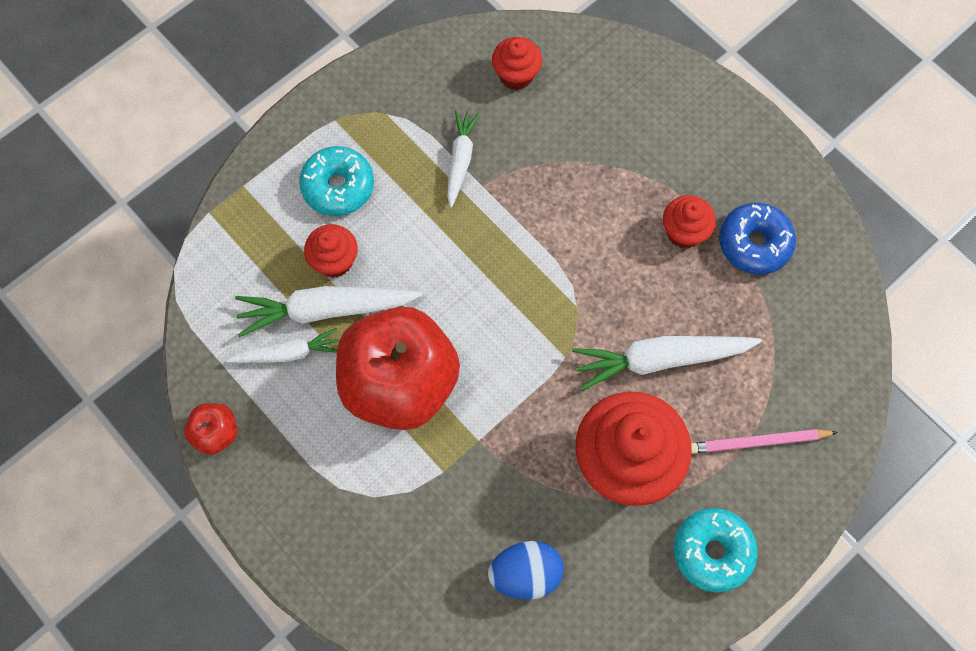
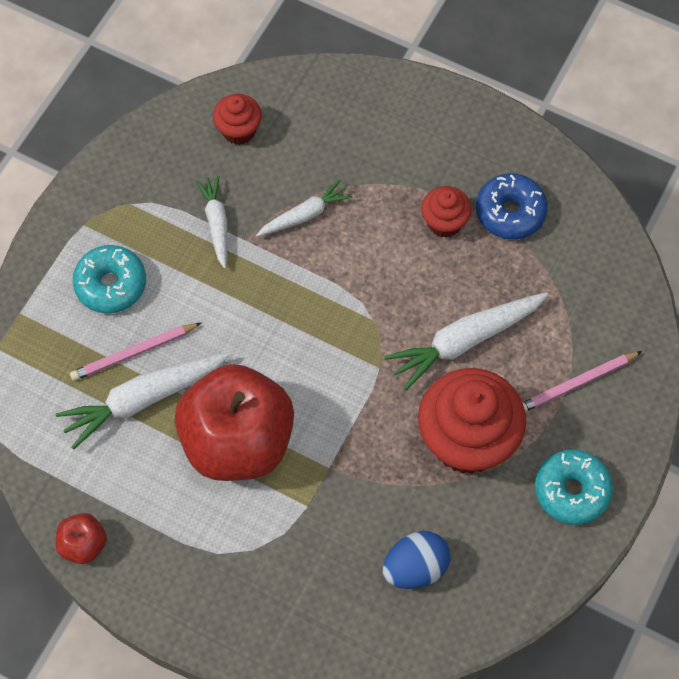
camera: 20 degrees left, 5 degrees down
(288, 353) = (123, 450): white carrot -> white carrot (305, 215)
(334, 261) = (134, 353): red cupcake -> pink pencil

